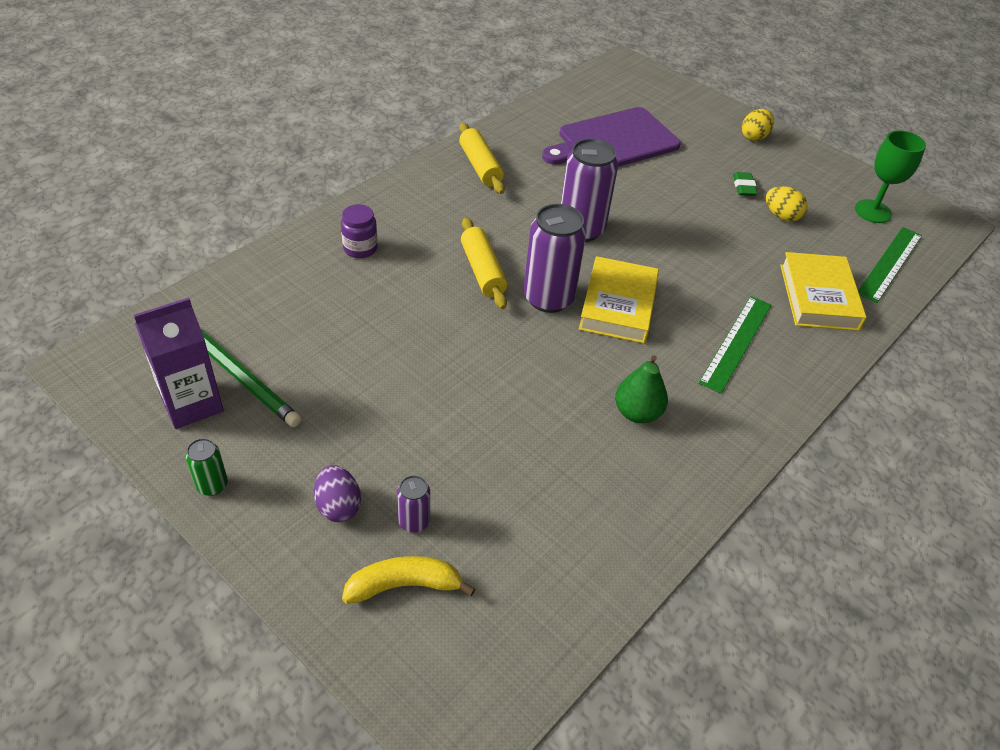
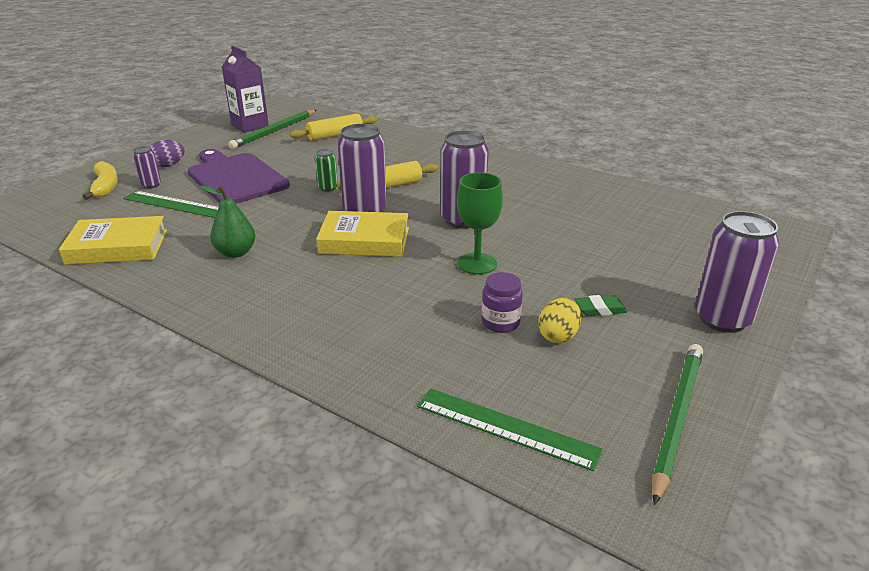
camera: 85 degrees right, 15 degrees down
(212, 485) = (191, 137): green can -> green can (328, 188)
(360, 248) = (398, 147): purple jar -> purple jar (500, 323)
(480, 166) = (526, 175): yellow rolling pin -> yellow rolling pin (335, 135)
(614, 141) = (621, 229): purple cutting board -> purple cutting board (235, 177)
(736, 343) = (326, 301): green ruler -> green ruler (176, 205)
(754, 137) = (722, 319): yellow egg -> purple can
(818, 297) = (413, 358): yellow book -> yellow book (117, 247)
(866, 190) = (676, 418): none -> green pencil
(873, 211) = (624, 421): green goblet -> green goblet (477, 264)

